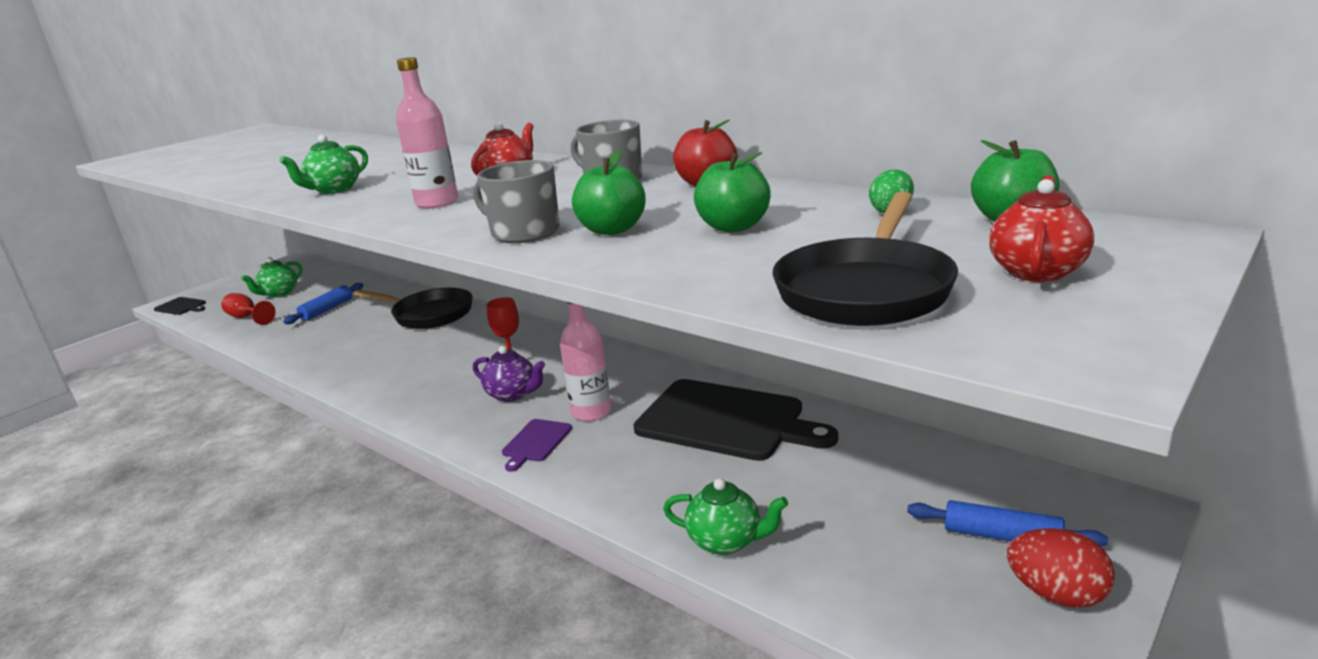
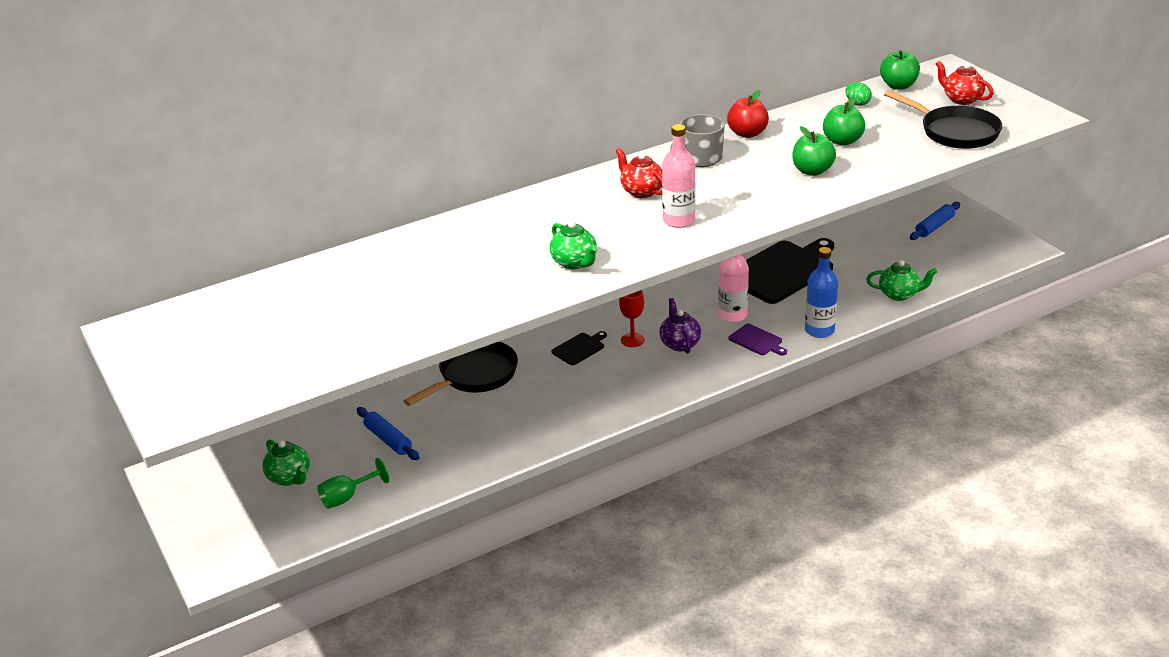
camera: 70 degrees left, 10 degrees up
(182, 306) = (241, 557): black cutting board -> black cutting board (579, 348)
(247, 318) = (347, 497): red goblet -> green goblet
(512, 394) = (680, 344): purple teapot -> purple teapot turned 60 degrees counterclockwise
(524, 232) = (788, 195): grey mug -> none
(580, 485) = (819, 330): none -> blue bottle
(726, 541) = (899, 294): green teapot -> green teapot turned 60 degrees clockwise
(1056, 594) = (977, 228): red egg -> none

